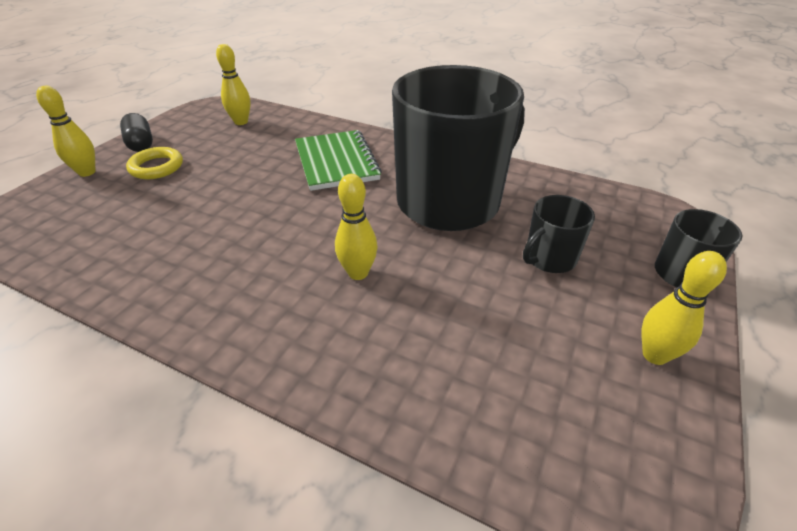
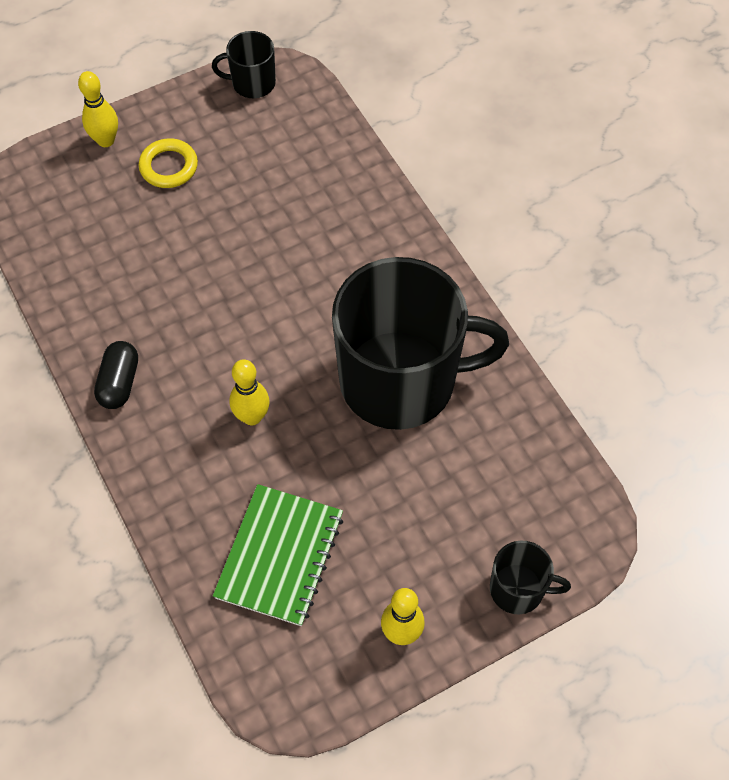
camera: 35 degrees right, 20 degrees up
(141, 144) = (172, 114): black capsule -> black capsule (119, 382)
(241, 122) = (290, 124): yellow bowling pin -> none
(336, 162) = (339, 256): green notebook -> green notebook (280, 556)
(549, 258) = (421, 501): black mug -> black mug (252, 83)

